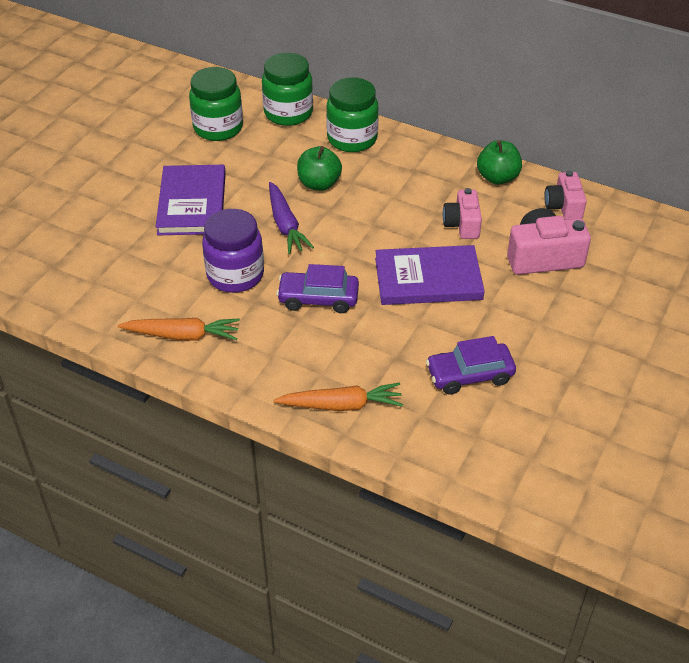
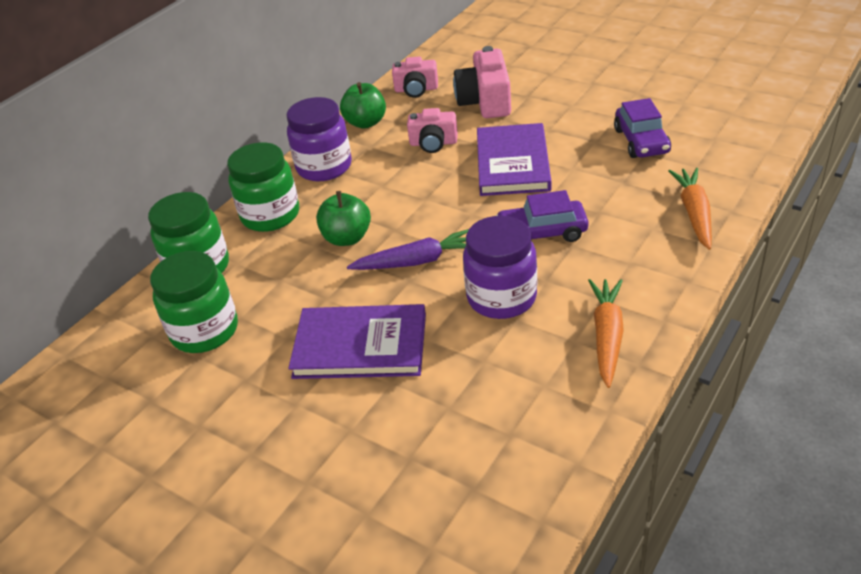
camera: 80 degrees left, 5 degrees down
(318, 299) = (542, 233): purple car -> purple car turned 75 degrees clockwise
(422, 160) = (324, 167): none -> purple jar

